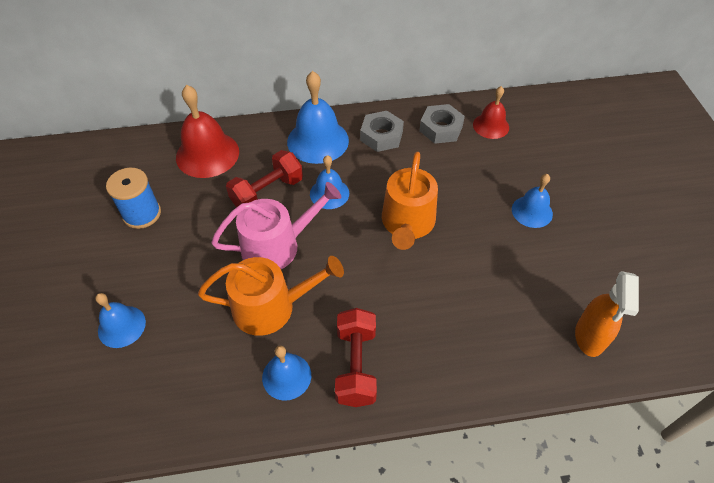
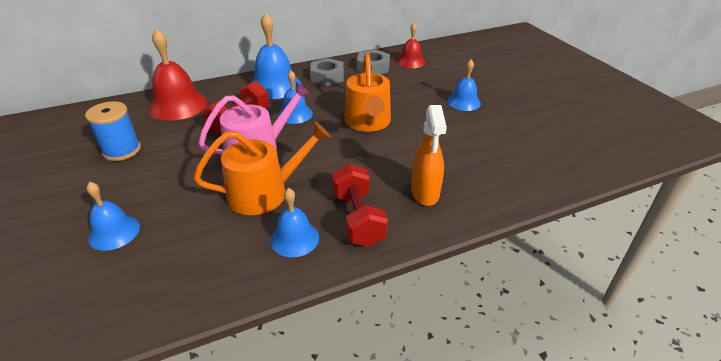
camera: 15 degrees left, 15 degrees down
(589, 337) = (544, 166): orange spray bottle -> orange spray bottle (425, 193)

